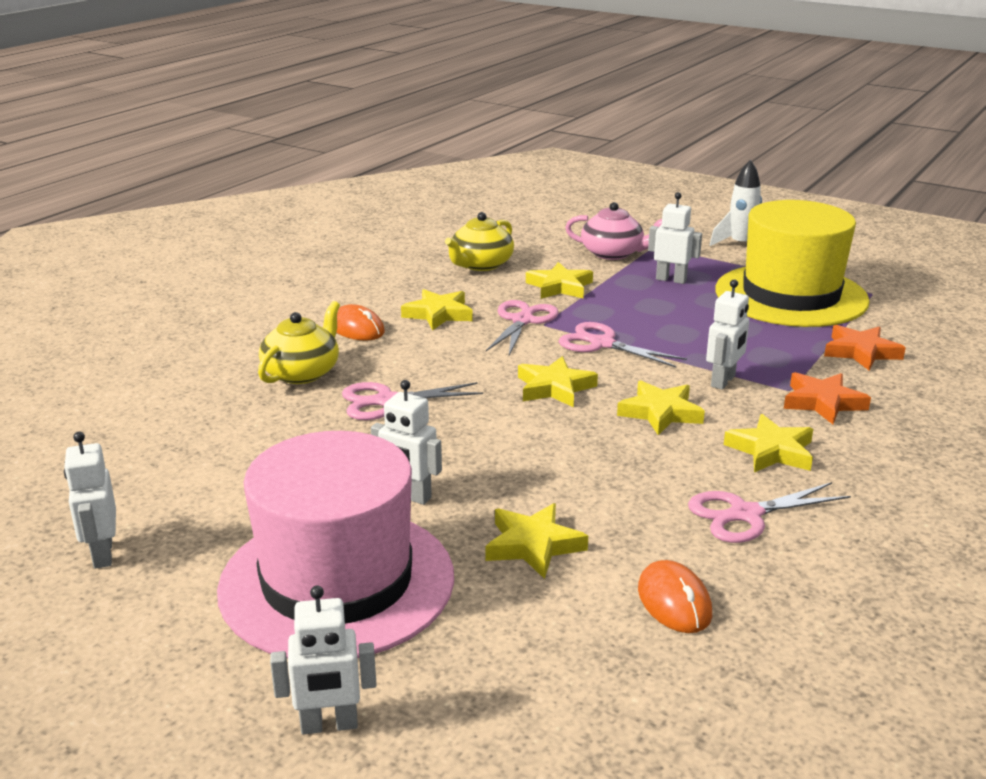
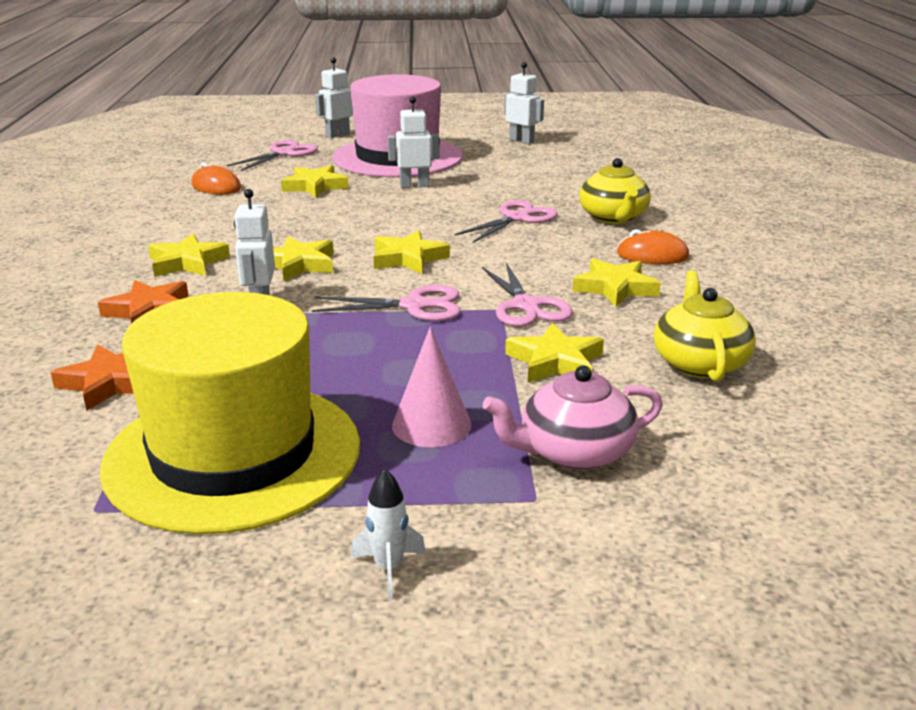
camera: 145 degrees right, 0 degrees up
(671, 280) = (431, 425): white robot -> pink cone
(740, 245) = (389, 568): white rocket -> white rocket, size x0.62
(746, 514) = (191, 225): pink scissors -> pink scissors (283, 153)

